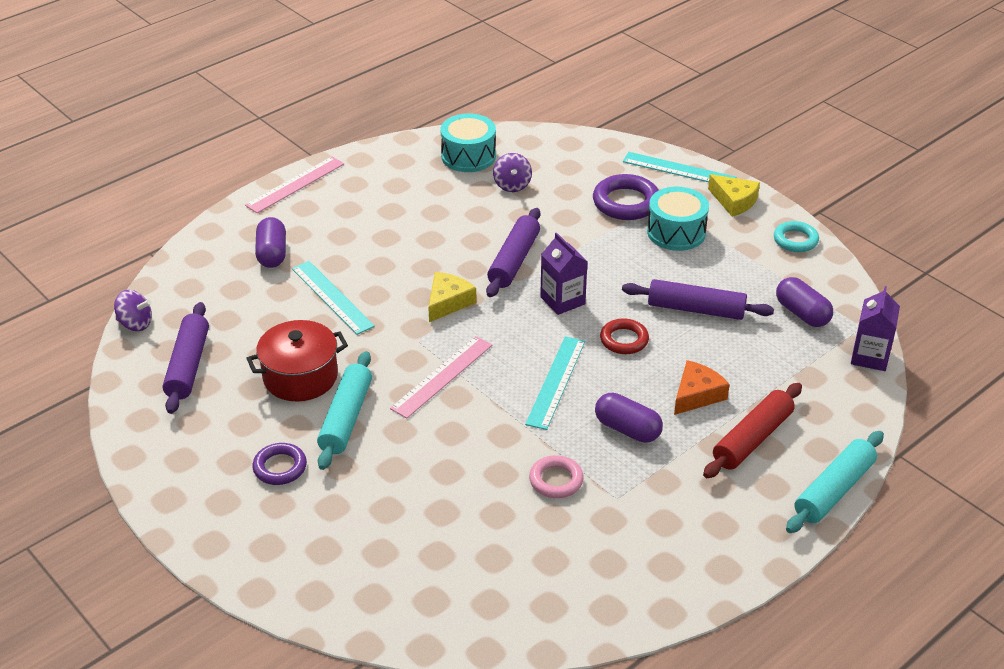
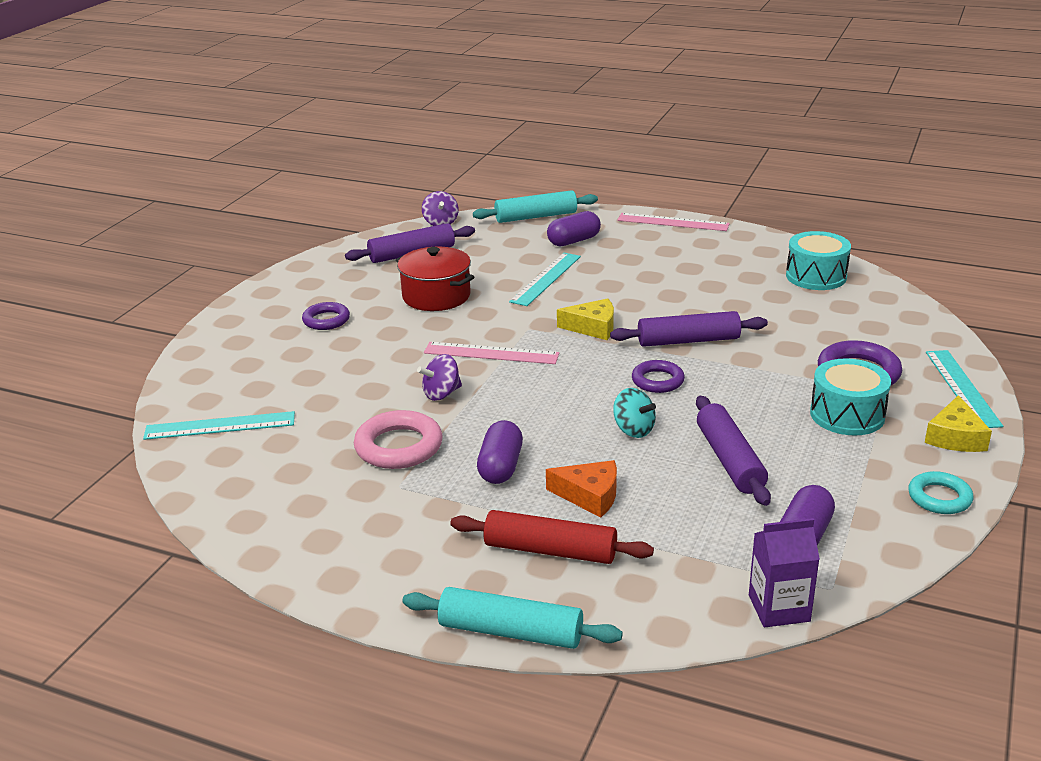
camera: 65 degrees right, 10 degrees down
(346, 418) = (403, 328): turquoise rolling pin -> turquoise rolling pin (536, 217)
(512, 185) = (801, 308): purple spinning top -> purple spinning top (441, 394)
(556, 382) = (535, 410): turquoise ruler -> turquoise ruler (220, 426)
(556, 480) = (399, 446): pink ring -> pink ring, size x1.56
(562, 300) = (657, 381): purple carton -> purple ring
(624, 340) = (633, 430): red ring -> turquoise spinning top

